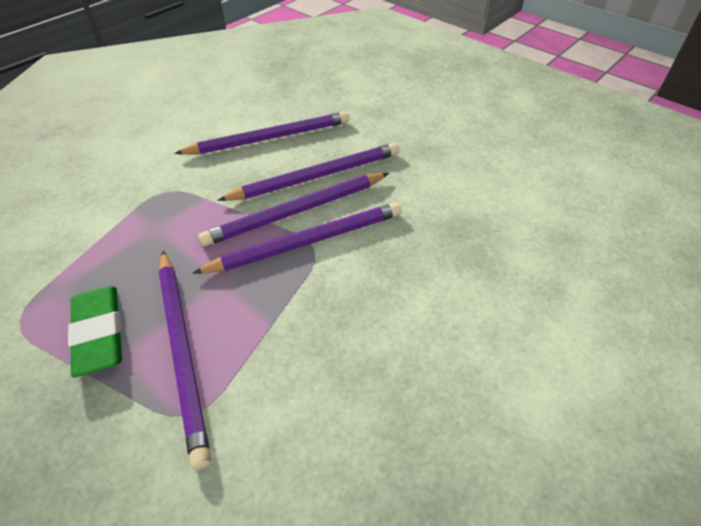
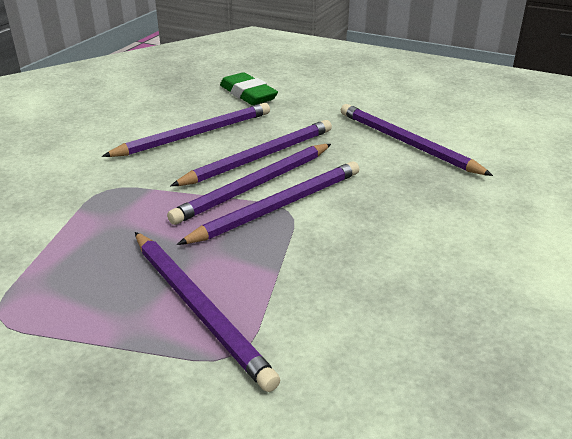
camera: 15 degrees left, 15 degrees down
(99, 333) = (99, 310): green eraser -> green eraser (248, 94)
(467, 182) = (406, 143): none -> purple pencil

